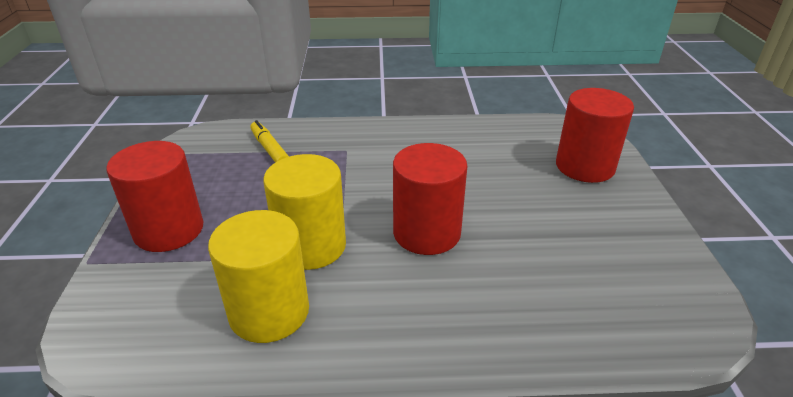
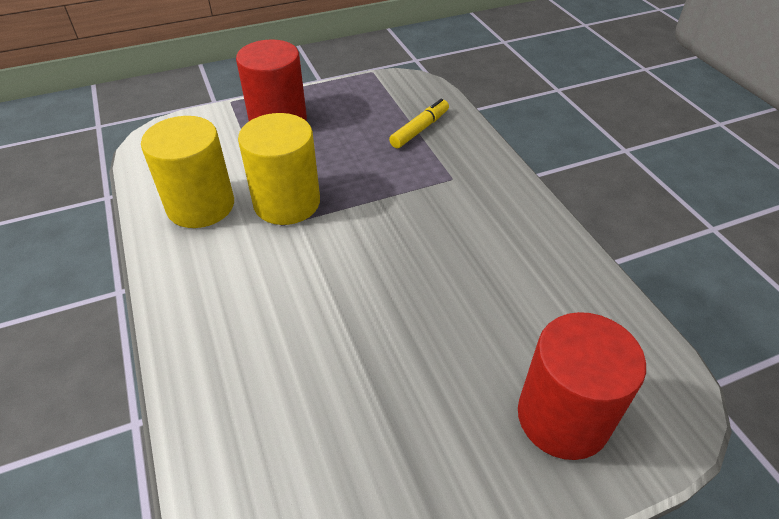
camera: 70 degrees right, 10 degrees up
(426, 232) = (337, 276): red cylinder -> none

